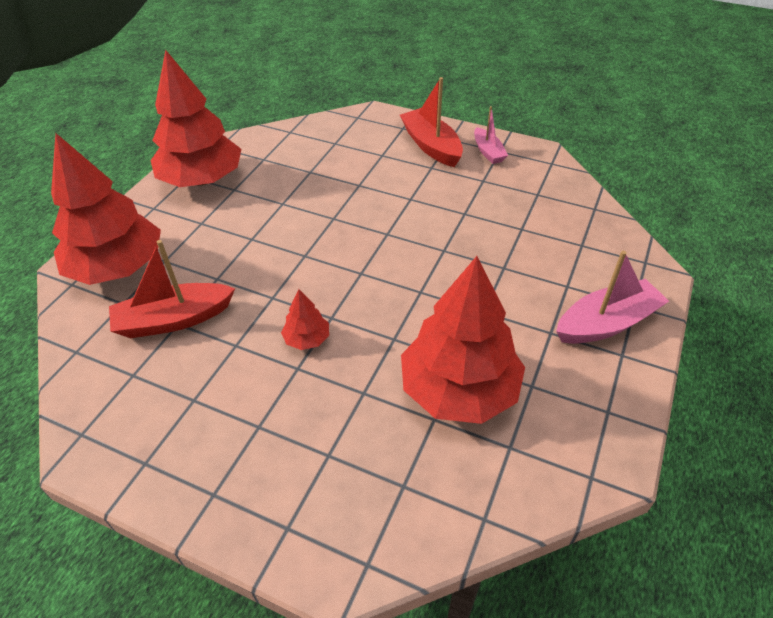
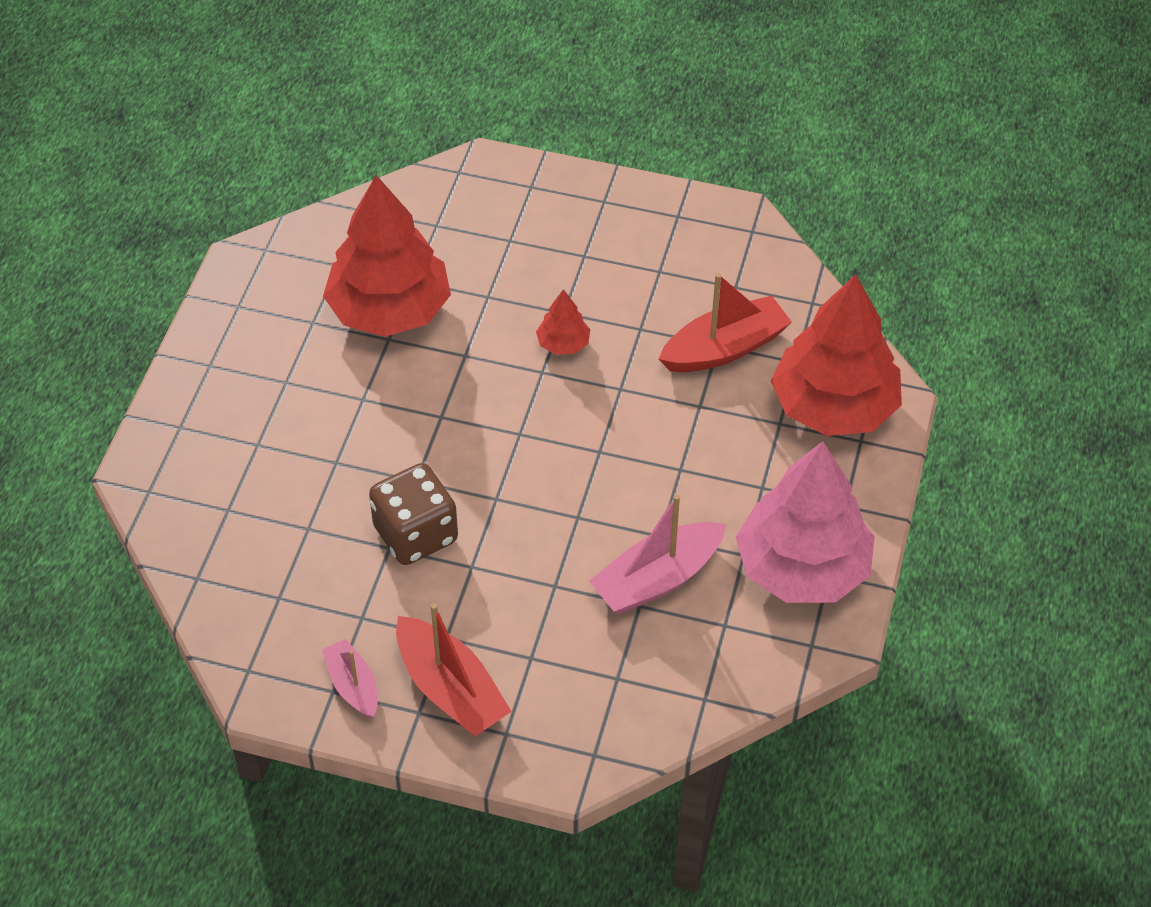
camera: 170 degrees right, 5 degrees up
(202, 180) = (802, 568): red tree -> pink tree
(446, 218) = (415, 534): none -> brown dice
(606, 323) = (219, 400): pink boat -> pink boat (658, 579)

